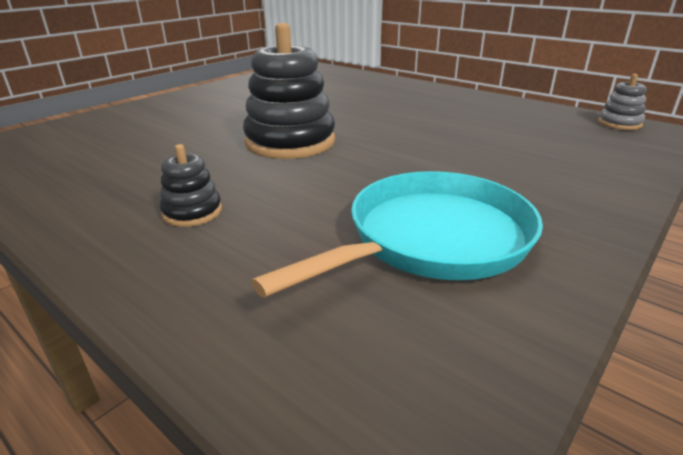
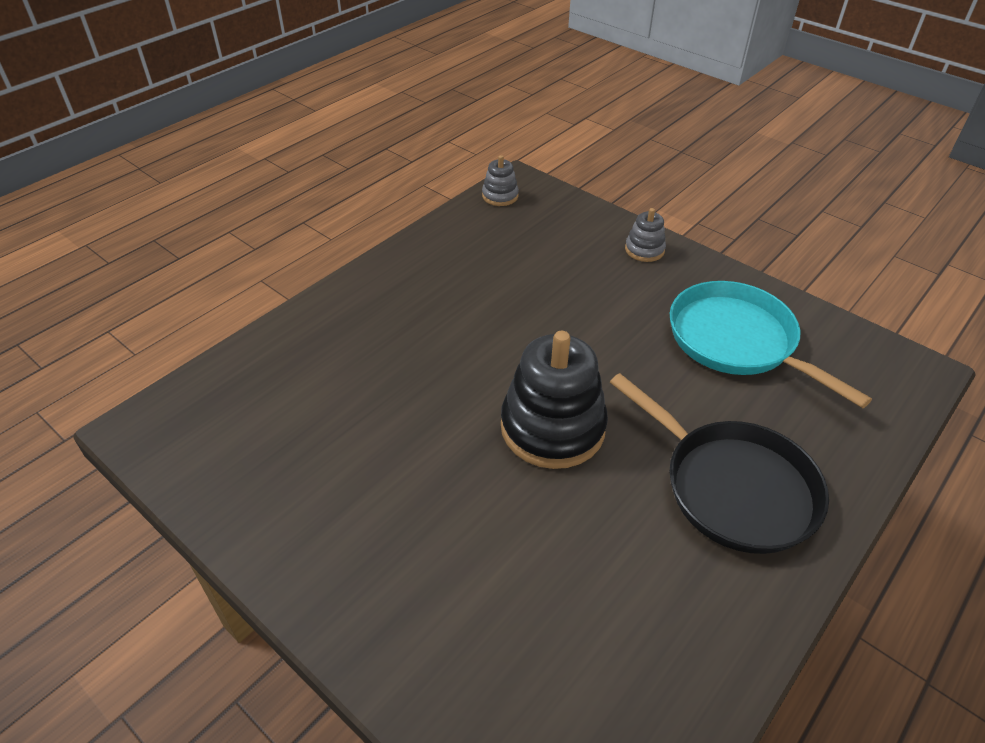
camera: 90 degrees left, 15 degrees up
(192, 212) = (732, 487): black stacking toy -> black pan
(595, 189) = (644, 250): none -> grey stacking toy

